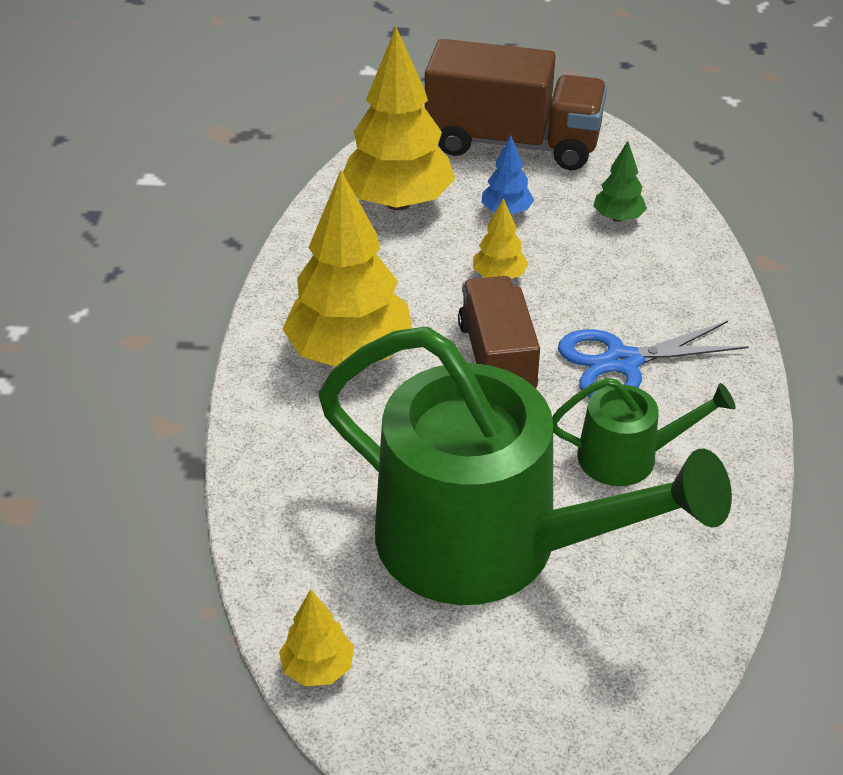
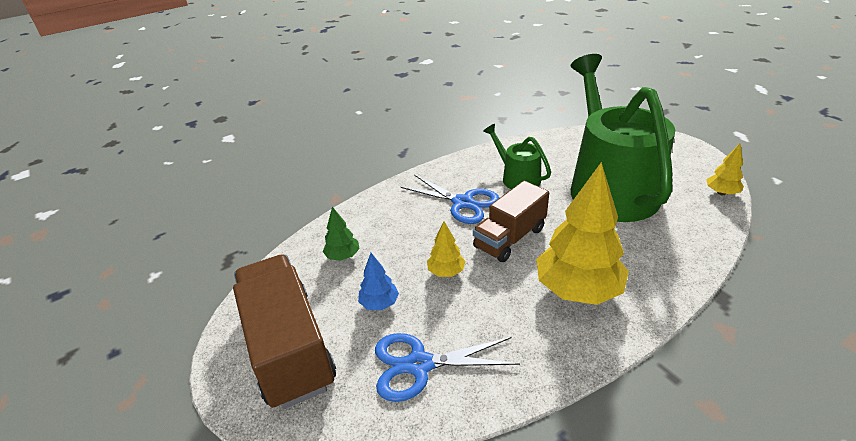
camera: 125 degrees left, 5 degrees down
(398, 202) = (419, 364): yellow tree -> blue scissors

